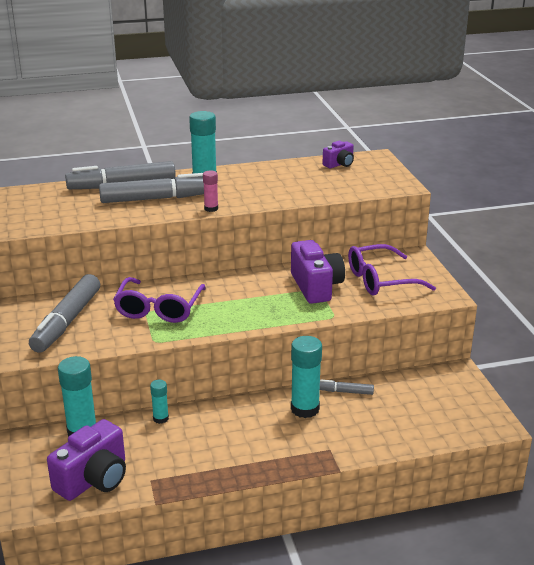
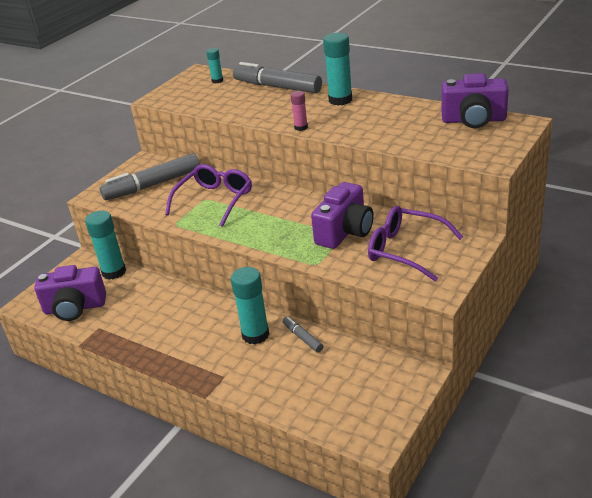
camera: 50 degrees right, 5 degrees up
(155, 199) = (279, 106): grey marker -> none
(159, 309) = (215, 200): purple glasses -> purple glasses turned 150 degrees clockwise
(160, 418) = (163, 288): turquoise glue stick -> turquoise glue stick (217, 81)
(339, 164) = (473, 120): purple camera -> purple camera, size x1.79

